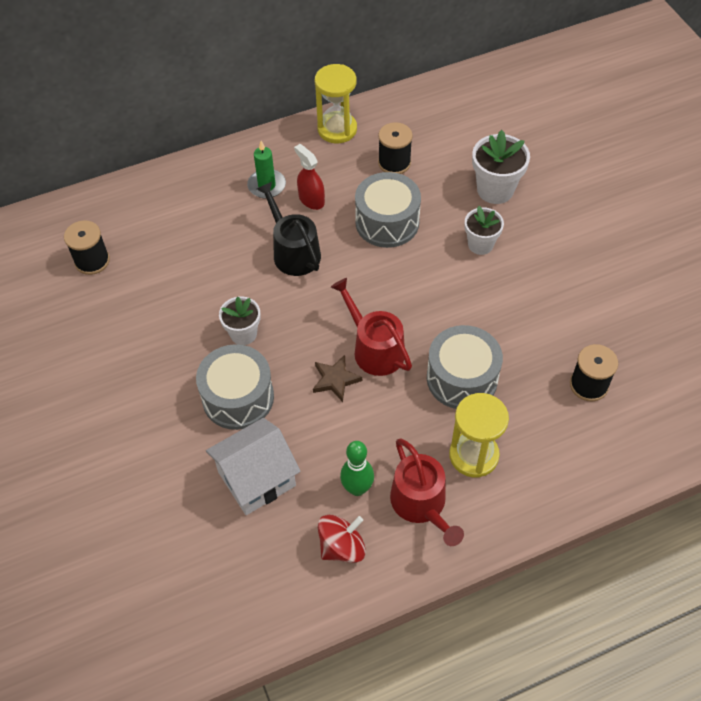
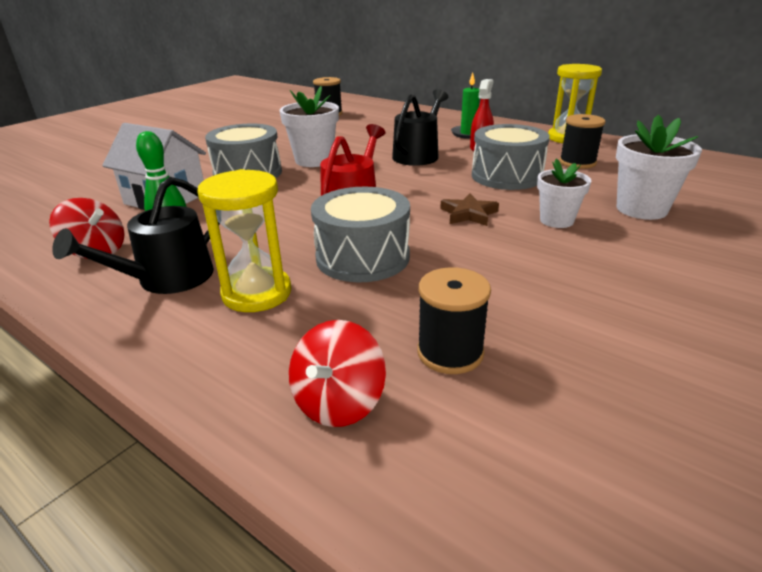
camera: 60 degrees right, 25 degrees down
(243, 334) = (314, 160): white flower pot -> white flower pot, size x1.50
(335, 380) = (299, 200): brown star -> brown star (468, 214)
(421, 504) = (167, 279): red watering can -> black watering can
(601, 451) = (338, 402): none -> red spinning top

